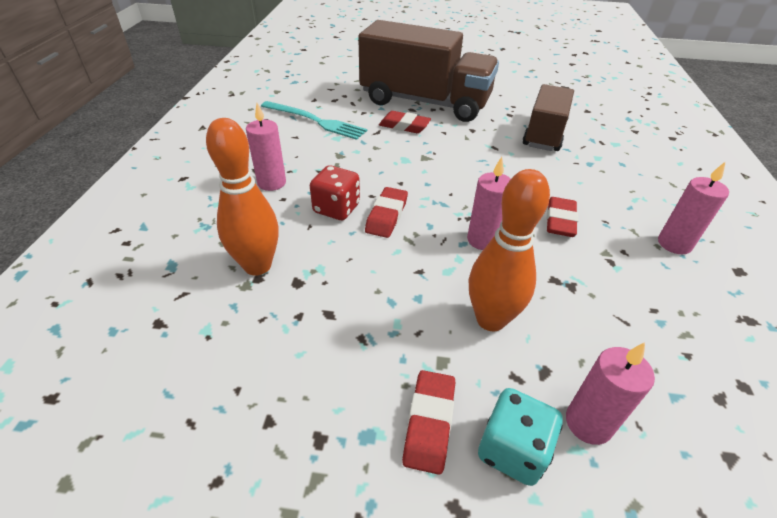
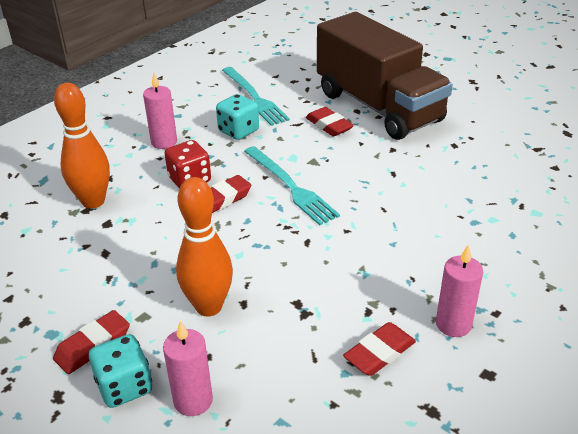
camera: 35 degrees right, 5 degrees down
(333, 152) = (238, 131): none -> turquoise dice
(432, 183) = (291, 187): none -> turquoise fork
(483, 240) = (276, 249): pink candle -> none
(544, 134) = (465, 176): brown truck -> none
(560, 221) = (366, 260): red eraser -> red eraser (379, 353)

